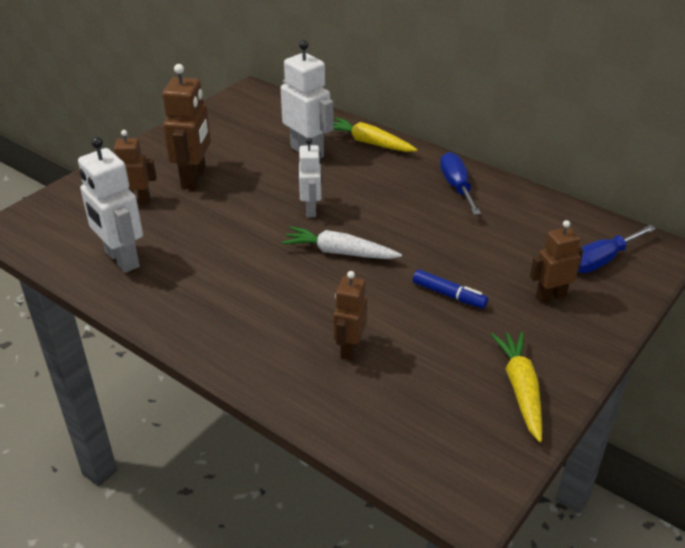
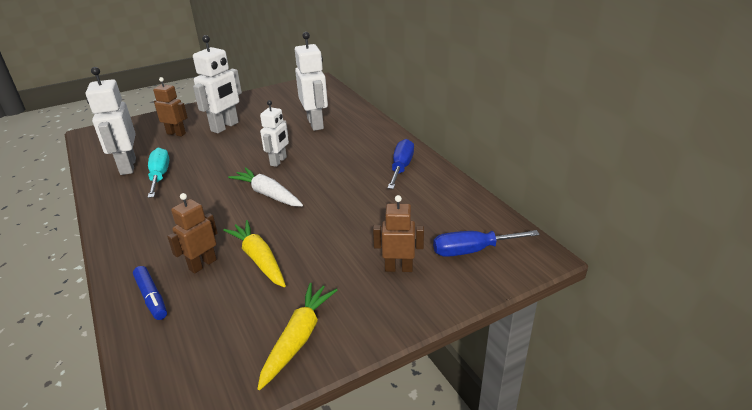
camera: 25 degrees right, 5 degrees down
(180, 261) = (160, 176): none -> turquoise screwdriver
(194, 179) = (225, 127): brown robot -> white robot
(369, 143) = (365, 126): yellow carrot -> yellow carrot (259, 259)
(449, 295) = (316, 245): blue marker -> blue marker (151, 297)

